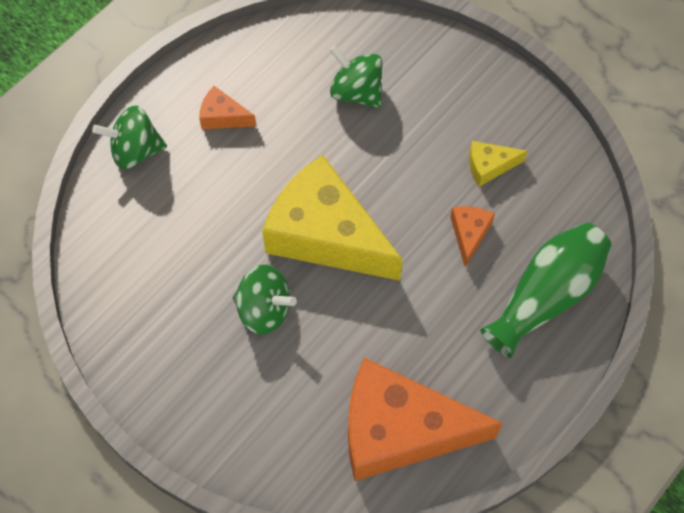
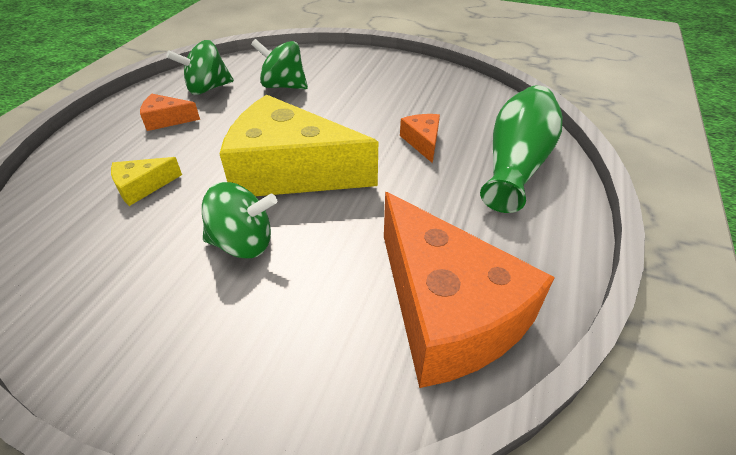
camera: 20 degrees left, 20 degrees down
(135, 151) = (78, 157): green spinning top -> green spinning top (207, 88)
(400, 430) = (446, 312): orange cheese -> orange cheese turned 105 degrees counterclockwise
(489, 166) = (414, 102): yellow cheese -> yellow cheese (142, 187)

